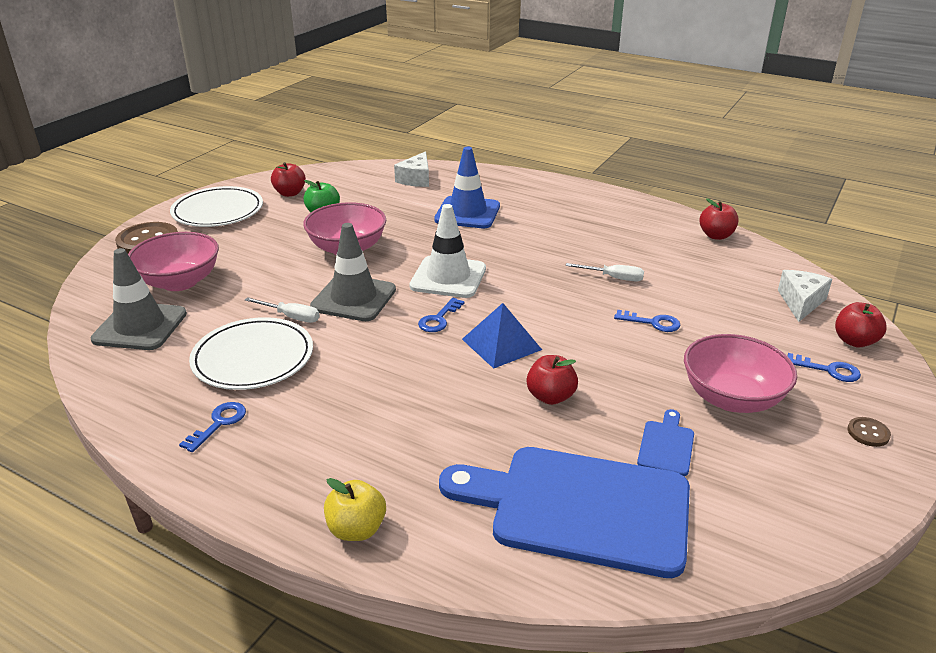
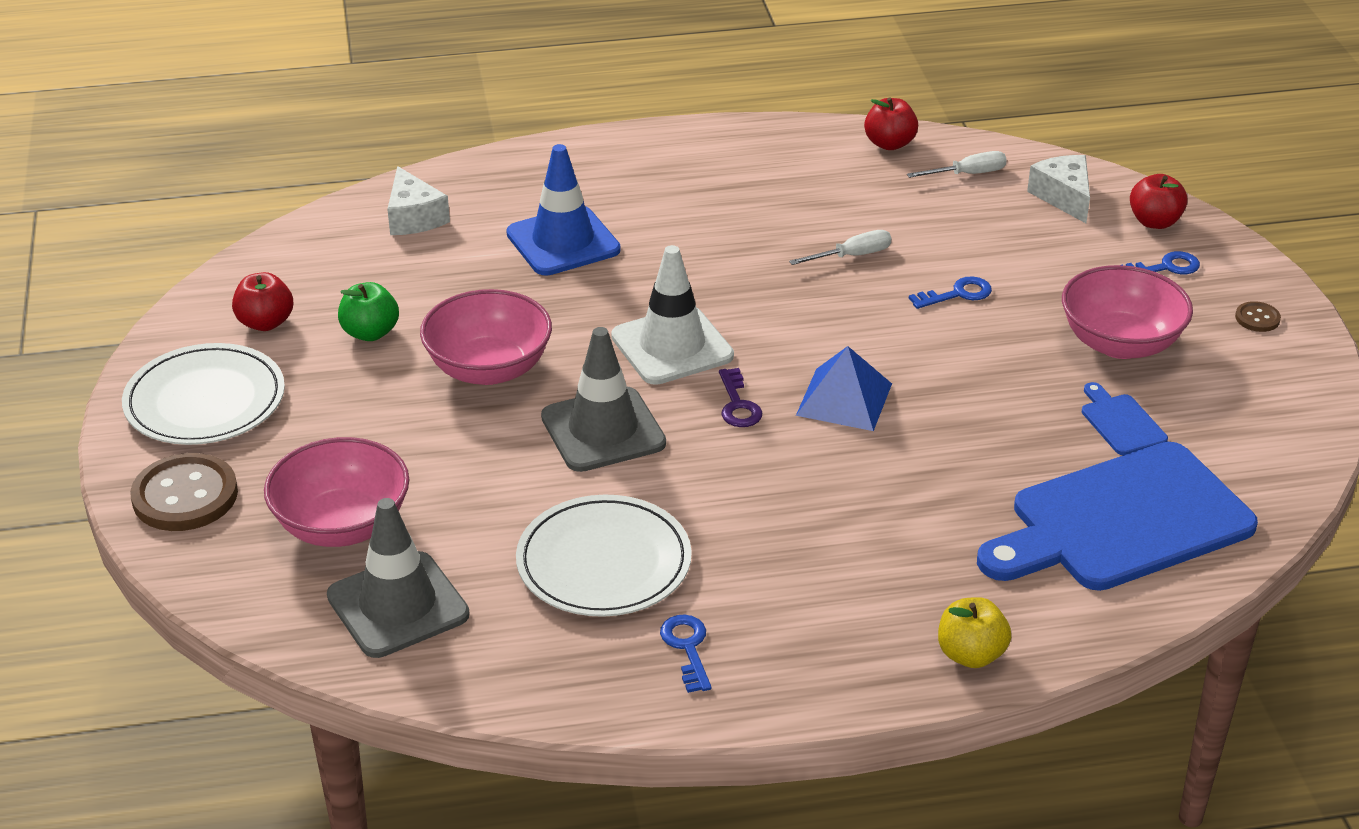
camera: 40 degrees left, 5 degrees up
(291, 317) = (566, 492): white screwdriver -> white screwdriver (968, 174)
(439, 319) = (738, 405): blue key -> purple key
(550, 397) = (966, 431): red apple -> none

